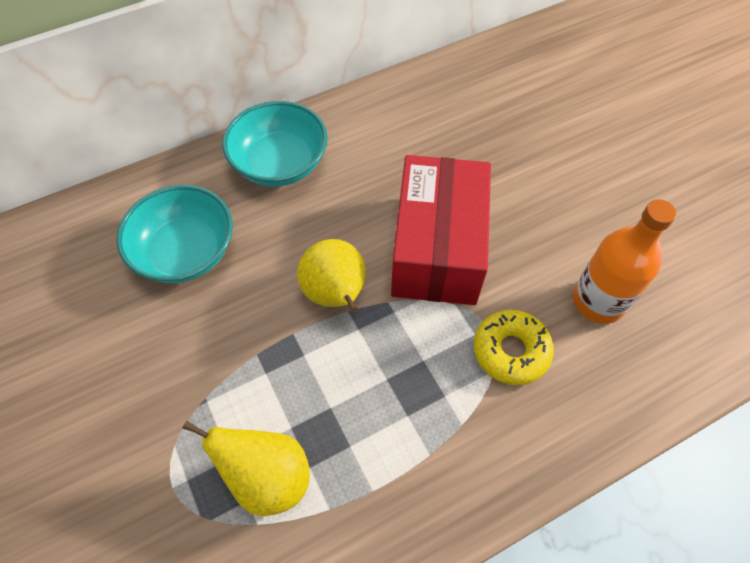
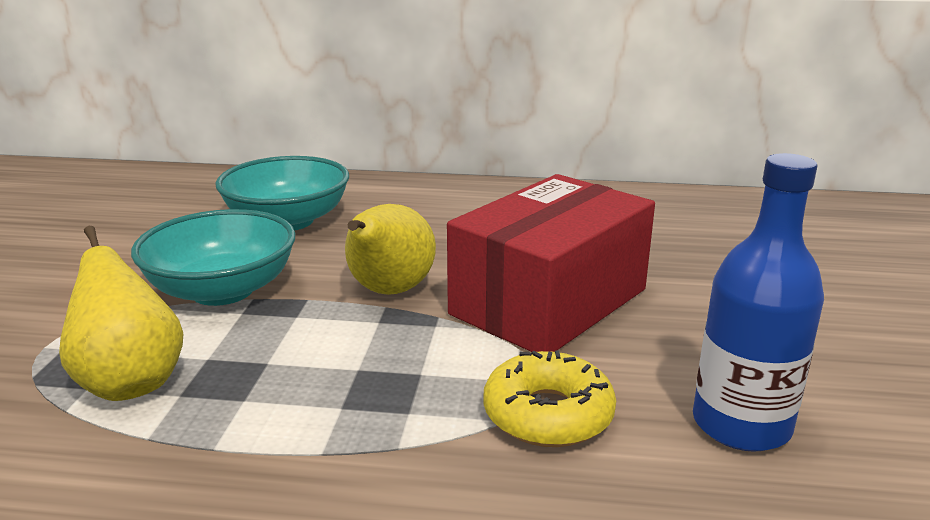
camera: 35 degrees right, 35 degrees down
(280, 164) = (447, 202): turquoise bowl -> turquoise bowl (222, 290)
(598, 301) = (741, 425): orange bottle -> blue bottle

